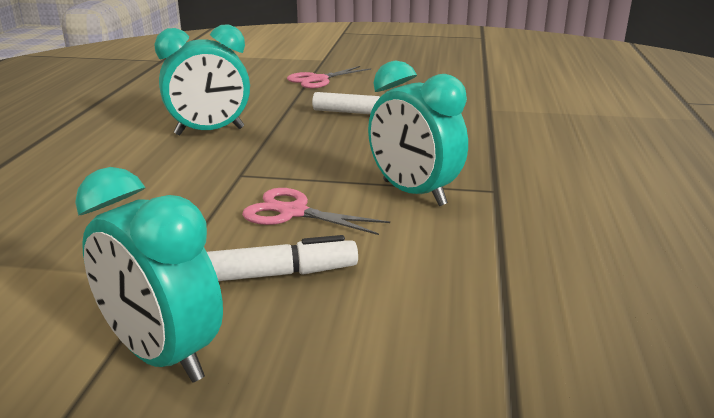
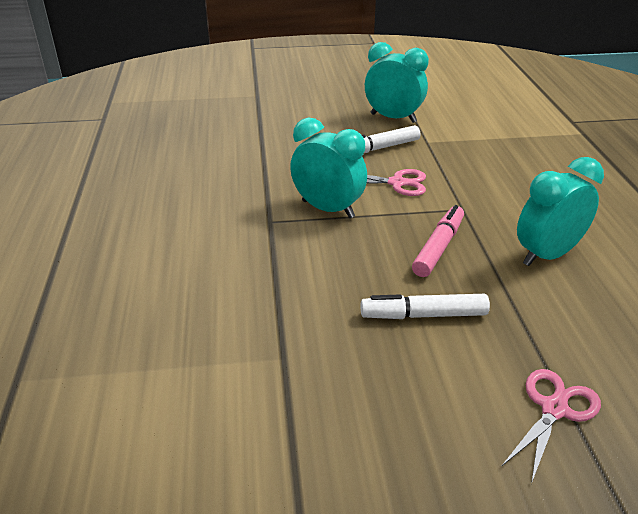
camera: 165 degrees right, 10 degrees up
(309, 147) = (438, 247): none -> pink marker

